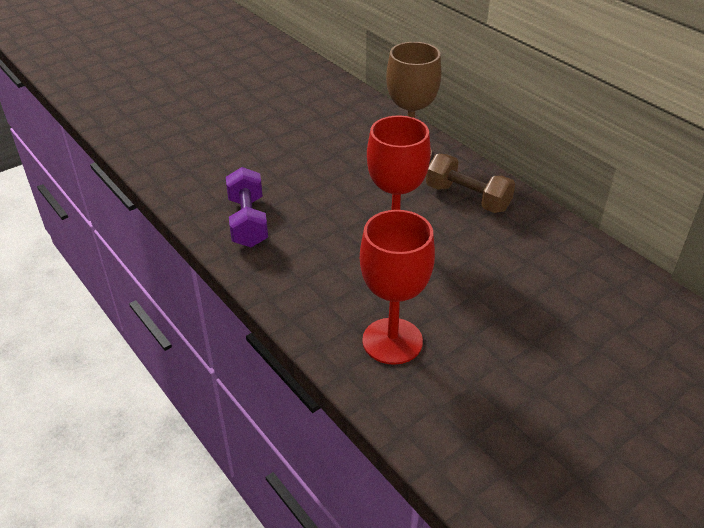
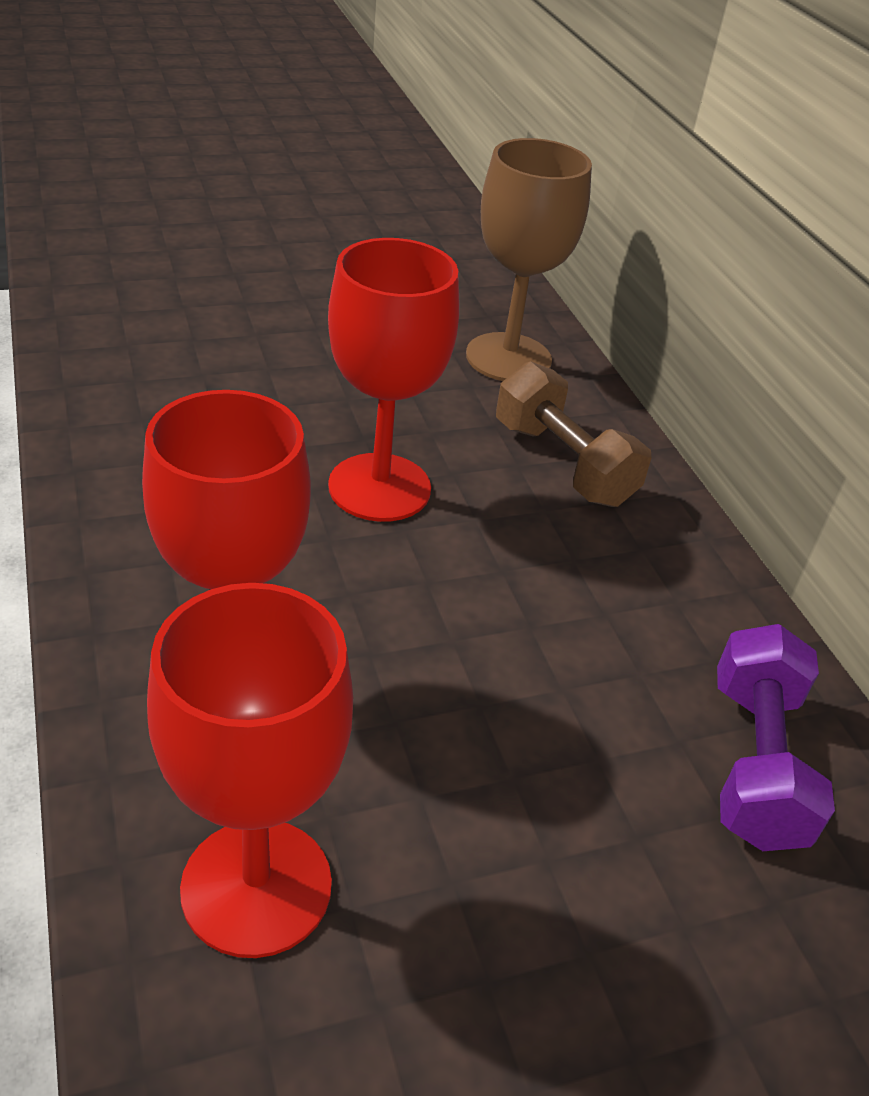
camera: 15 degrees right, 0 degrees up
(248, 222) = (145, 385): purple dumbbell -> purple dumbbell (754, 763)
(463, 420) = (256, 886): none -> red goblet

